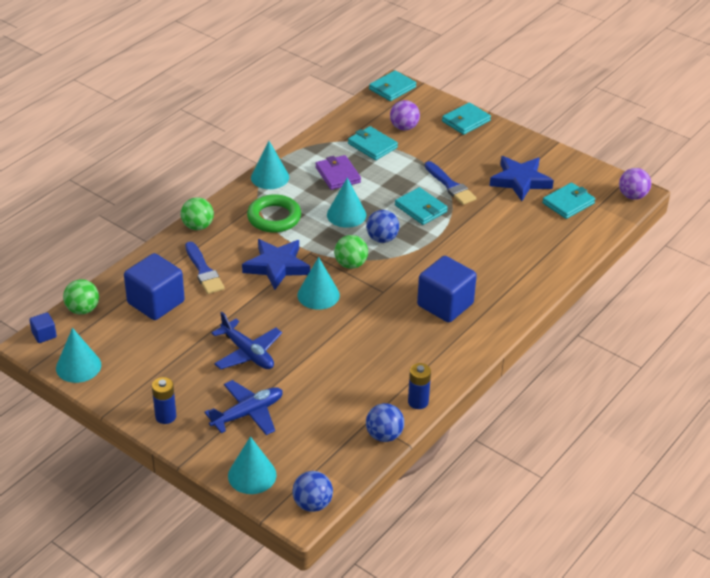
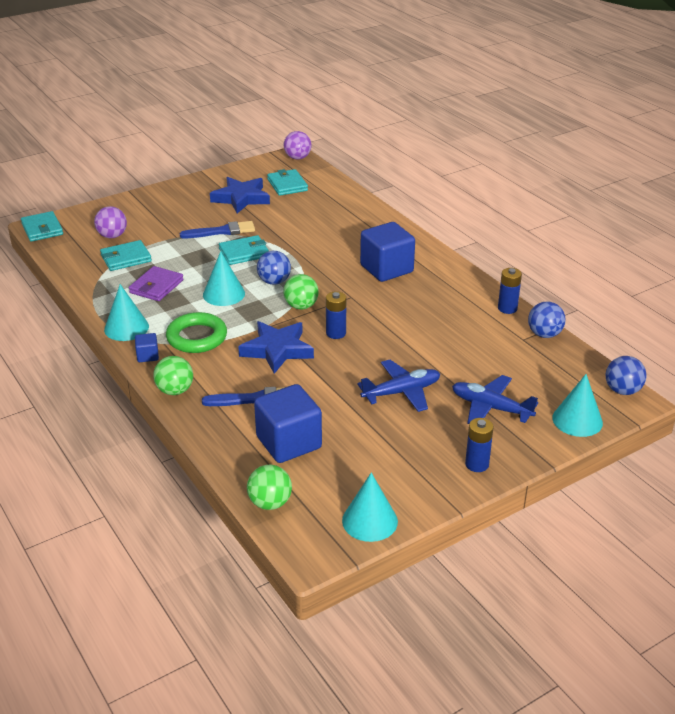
camera: 70 degrees left, 5 degrees down
(44, 335) = (299, 543): blue cube -> blue cube (147, 356)
(247, 413) = (490, 408): blue plane -> blue plane turned 45 degrees counterclockwise
(318, 295) = (336, 333): turquoise cone -> blue battery
(338, 175) = (156, 286): purple wallet -> purple wallet turned 60 degrees counterclockwise
(466, 121) = (132, 204): turquoise wallet -> none

